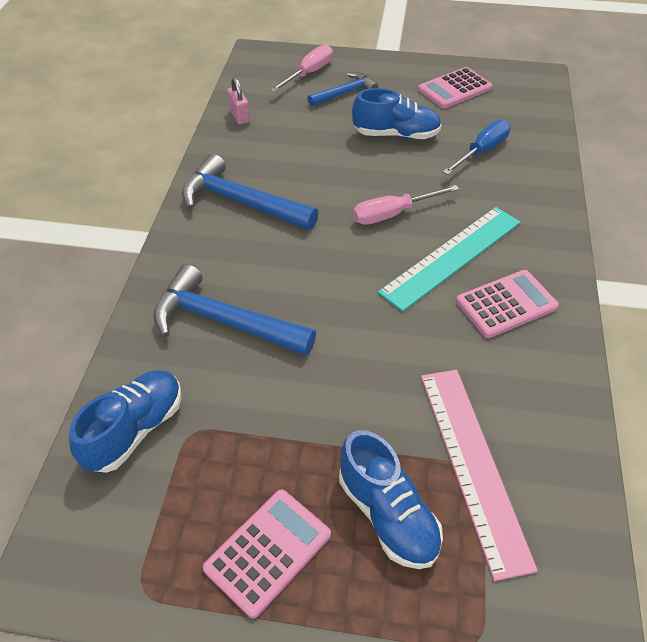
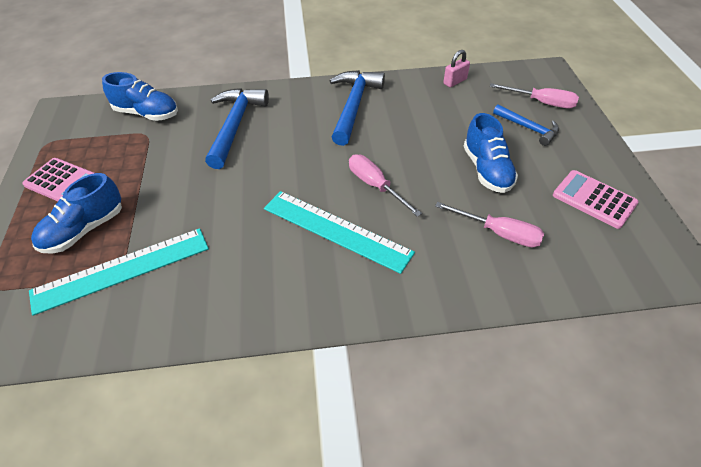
camera: 75 degrees right, 0 degrees up
(473, 465) = (122, 270): pink ruler -> turquoise ruler
(482, 151) = (499, 233): blue screwdriver -> pink screwdriver
(506, 304) = (288, 273): pink calculator -> none

